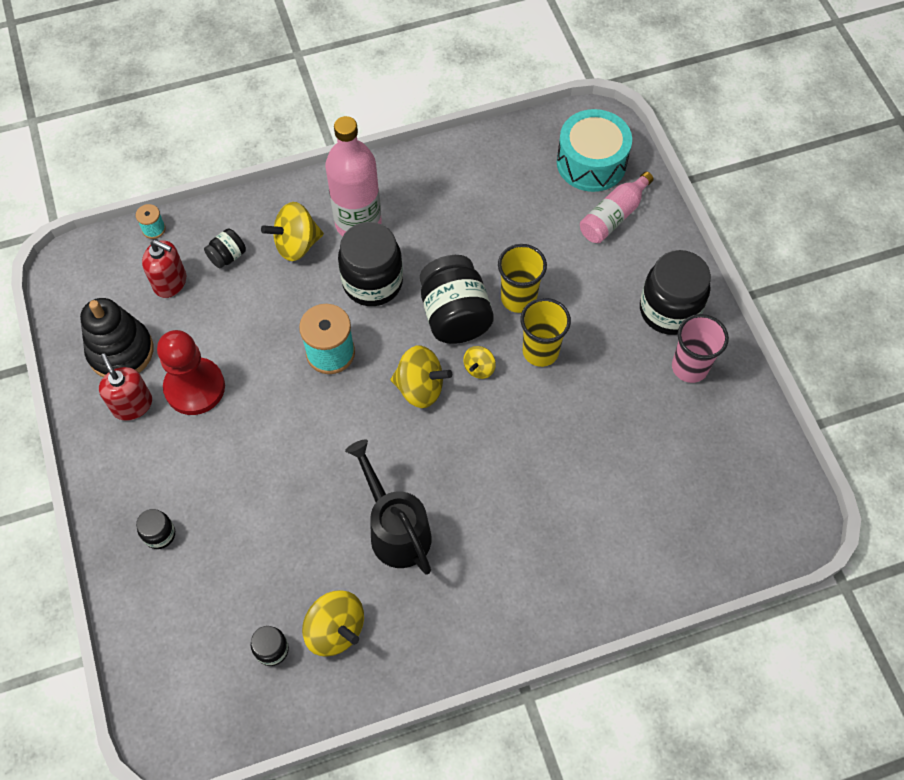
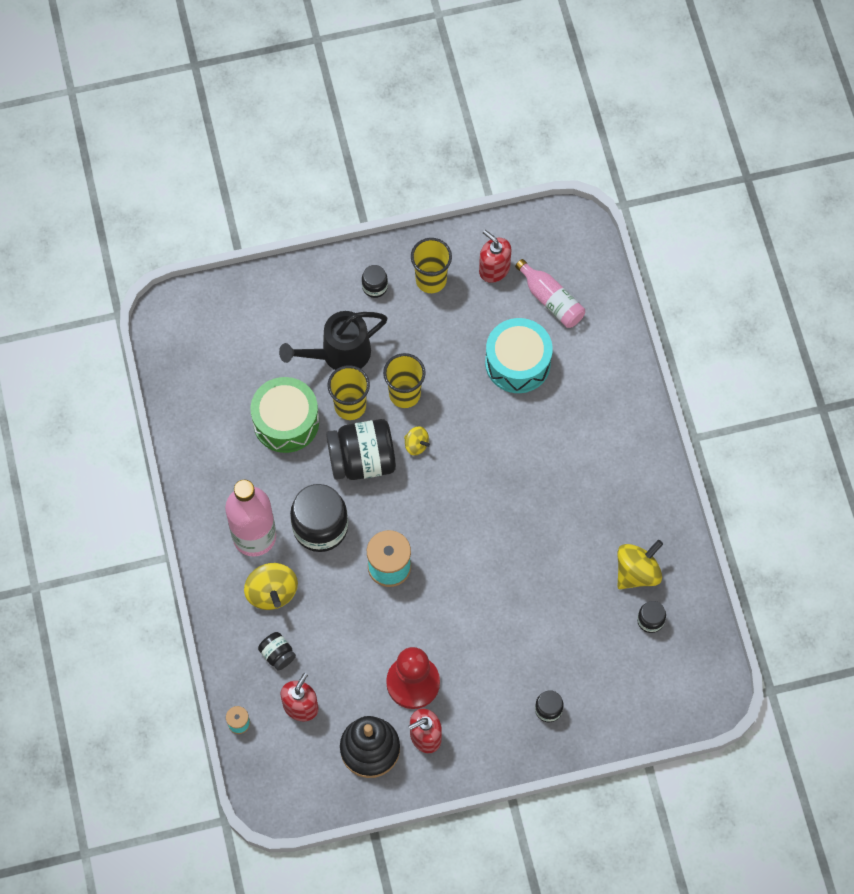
camera: 85 degrees left, 5 degrees up
(395, 529) = (557, 522): black watering can -> black watering can (338, 354)
(420, 388) = (430, 494): yellow spinning top -> none
(492, 239) = (286, 421): none -> green drum
(591, 163) = (211, 328): turquoise drum -> turquoise drum (517, 363)
(613, 216) = (273, 317): pink bottle -> pink bottle (551, 300)
(669, 310) = (375, 287): black jar -> black jar, size x0.48
(689, 367) = (431, 280): pink cup -> yellow cup
(718, 435) = (494, 269): none -> red soap dispenser

